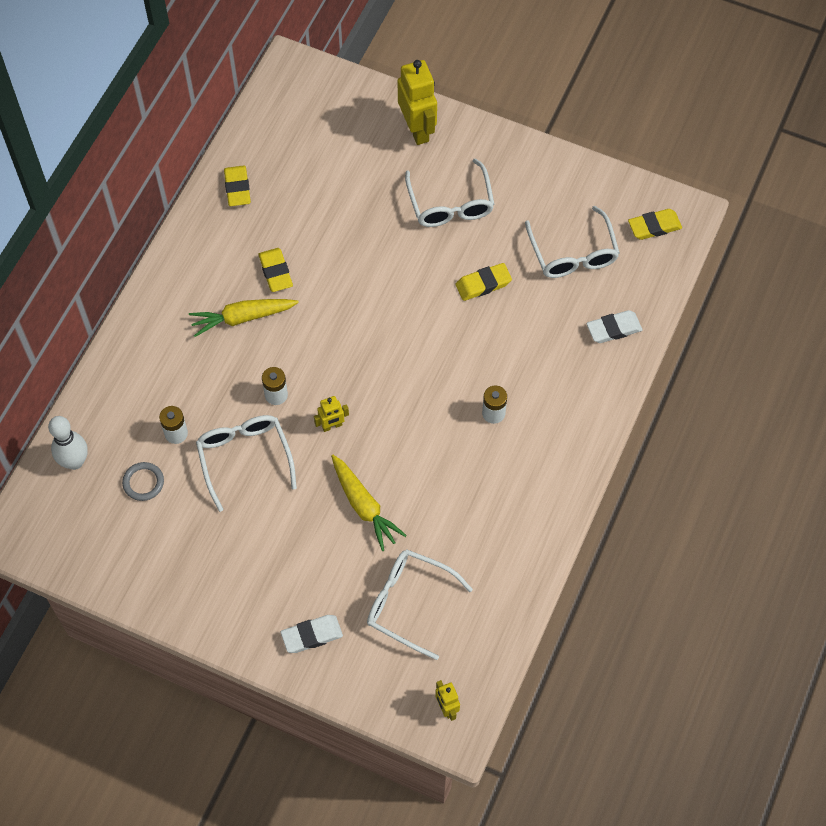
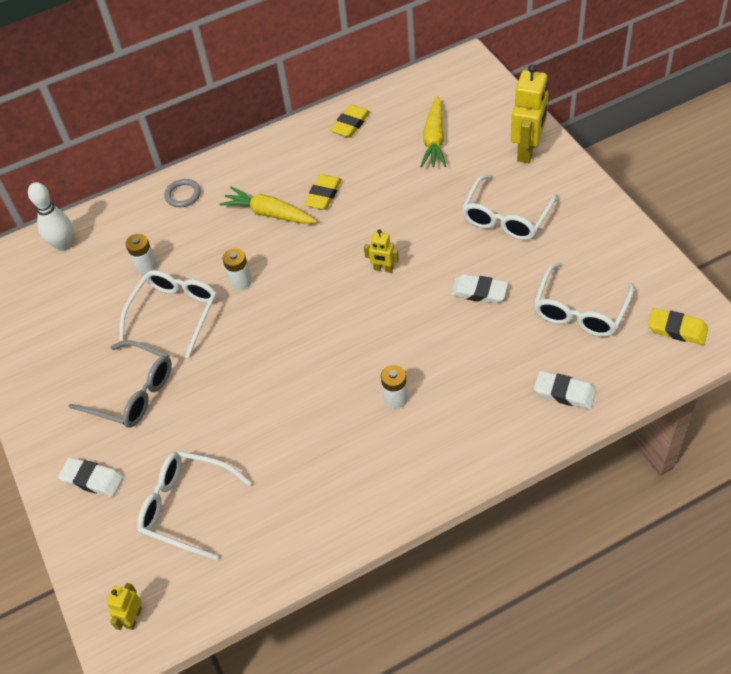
camera: 45 degrees right, 10 degrees down
(143, 482) = (92, 287): grey ring -> grey ring (183, 195)
(275, 547) = (132, 393): none -> grey glasses
(332, 426) = (259, 329): yellow robot -> yellow robot (383, 269)
(364, 506) = (225, 405): yellow carrot -> yellow carrot (434, 139)
(409, 603) = (186, 507): white glasses -> white glasses turned 45 degrees counterclockwise
(483, 284) = (479, 292): yellow eraser -> white eraser

